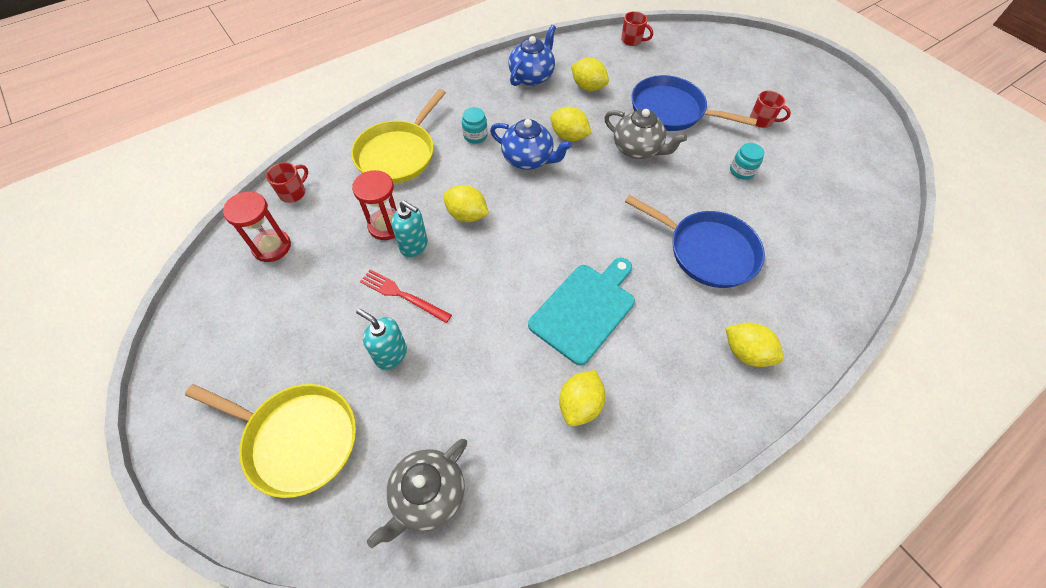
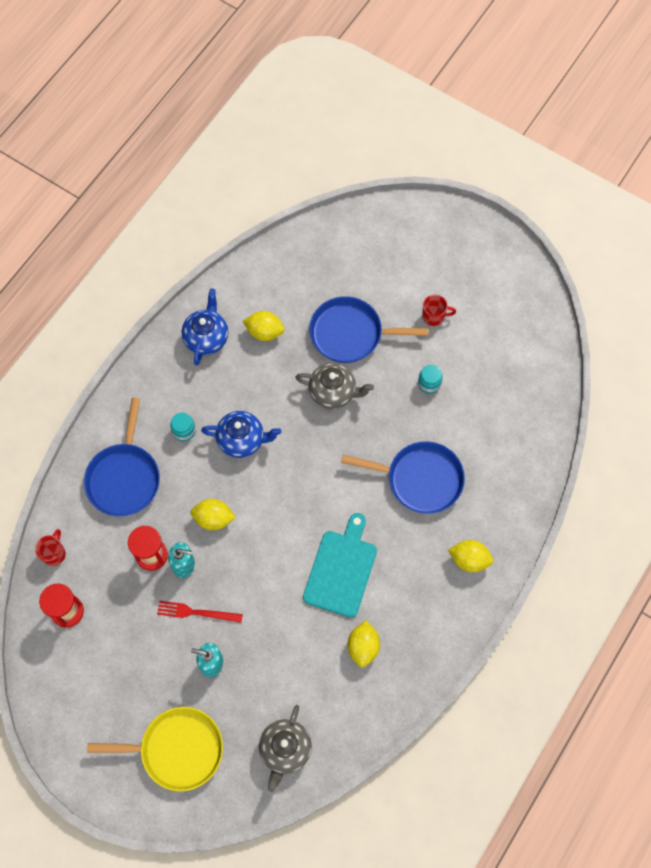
camera: 20 degrees left, 10 degrees up
(398, 154) = (124, 478): yellow pan -> blue pan
(568, 136) = (268, 400): yellow lemon -> none
(632, 40) = (286, 252): red mug -> none

